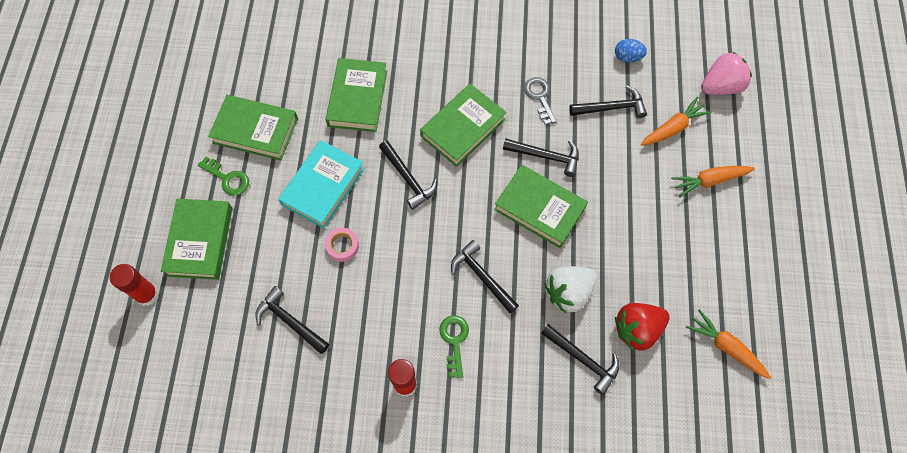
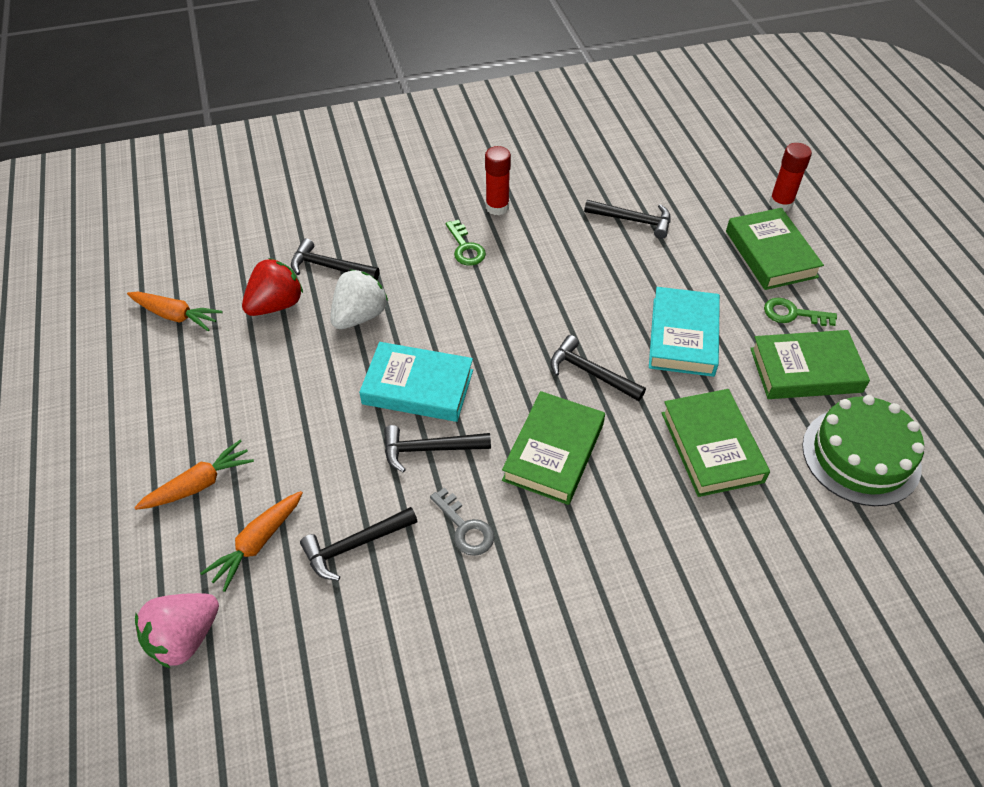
camera: 160 degrees right, 15 degrees down
(268, 63) = (861, 456): none -> green cake
(342, 246) = (623, 290): pink tape -> none
(482, 277) = (459, 304): black hammer -> none
(539, 208) = (418, 387): green book -> turquoise book
(627, 57) = (345, 640): blue egg -> none

